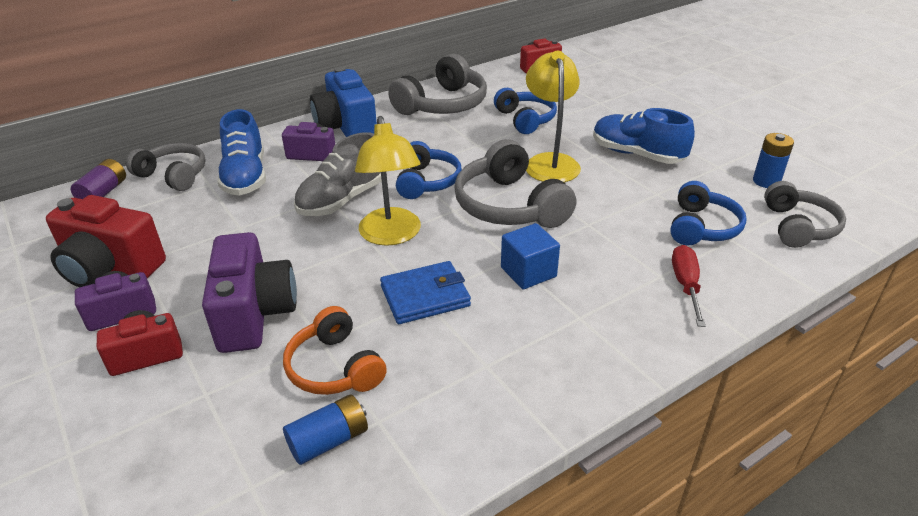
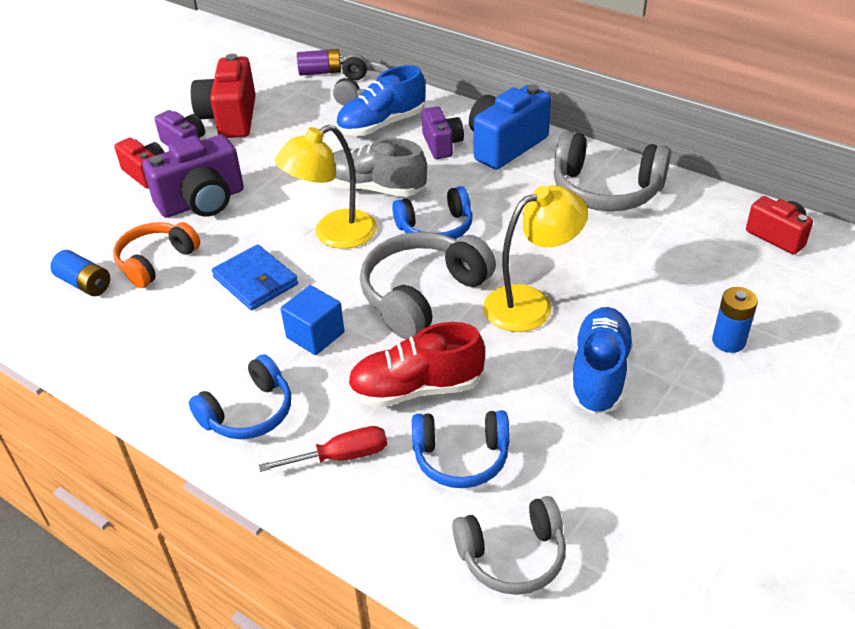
camera: 70 degrees right, 5 degrees up
(525, 119) = (619, 260): blue headphones -> blue headphones (248, 412)
(621, 232) = (416, 389): none -> red shoe
(766, 181) = (612, 514): blue battery -> blue battery (728, 341)

